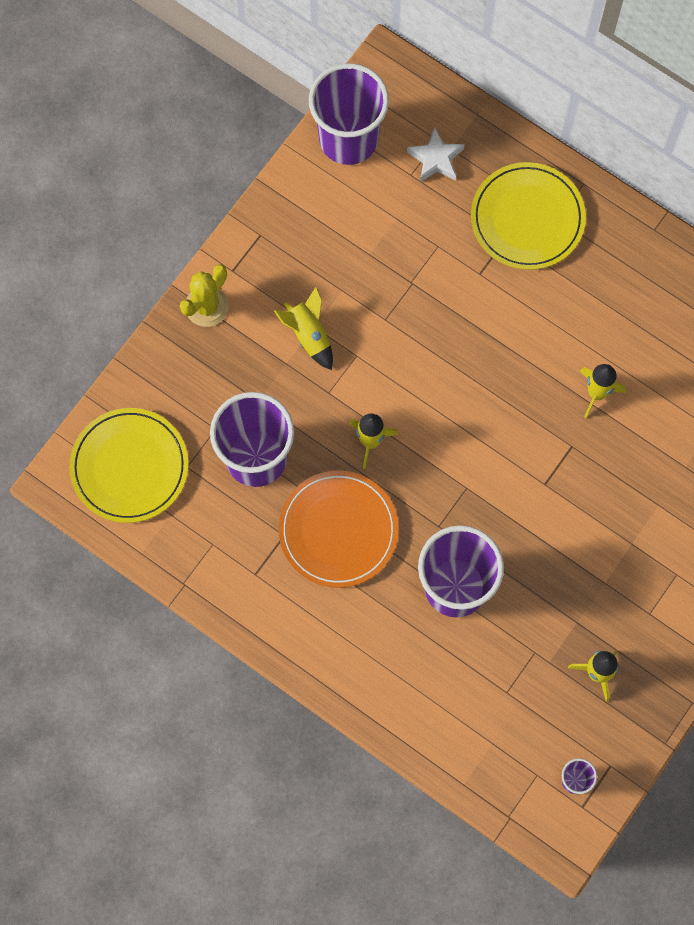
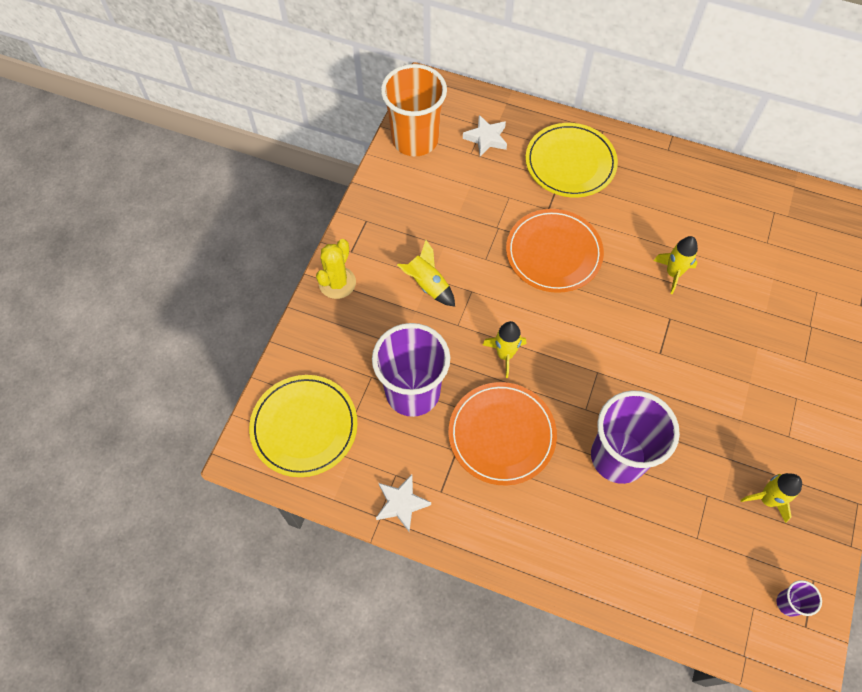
camera: 15 degrees left, 10 degrees down
(210, 576) = (401, 503): none -> white star
(348, 139) = (415, 139): purple cup -> orange cup
(466, 332) = (553, 253): none -> orange plate

